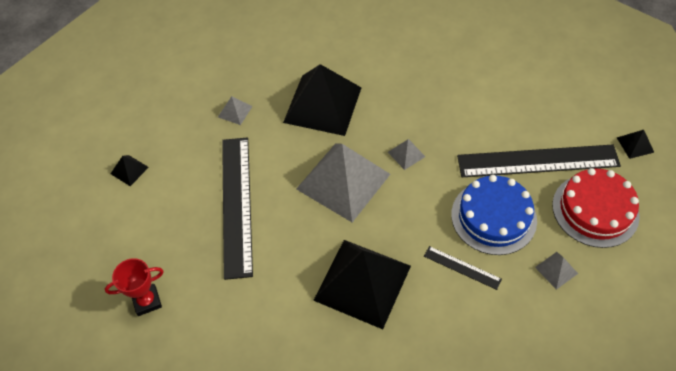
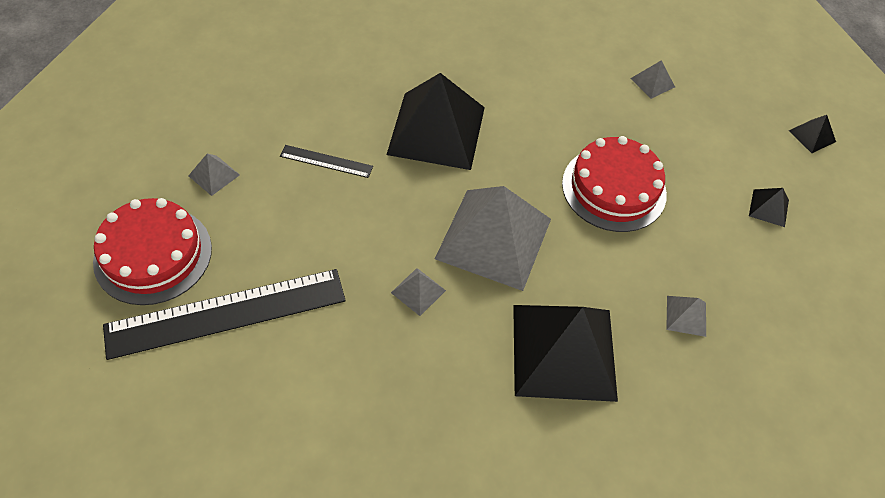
camera: 160 degrees right, 0 degrees up
(147, 301) = (652, 82): red trophy -> grey pyramid
(236, 204) = (614, 188): black ruler -> red cake
(493, 217) = (290, 224): blue cake -> none
(635, 145) = (70, 367): black pyramid -> black pyramid (812, 136)

